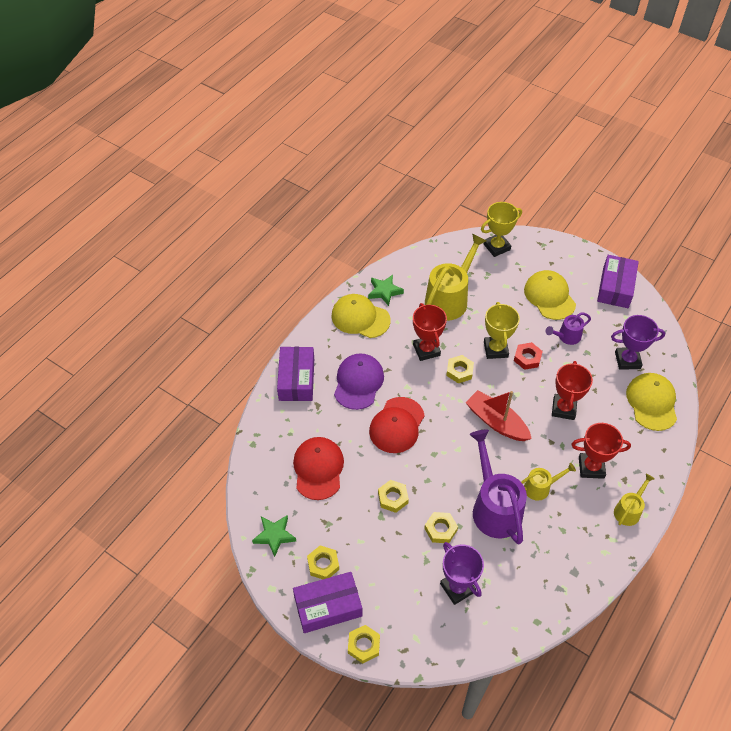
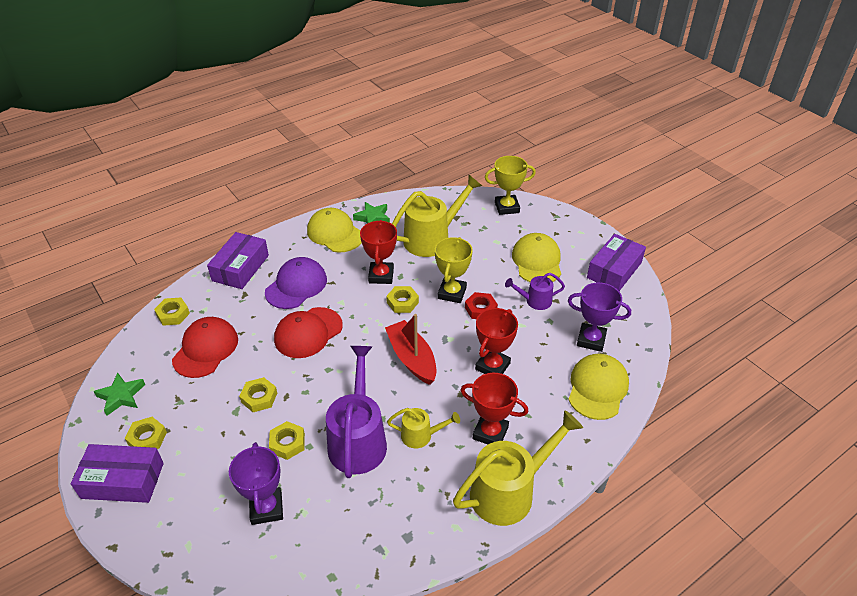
camera: 20 degrees right, 10 degrees down
(363, 645) = (129, 533): yellow nut -> yellow nut (173, 314)
(629, 510) = (510, 491): yellow watering can -> yellow watering can, size x1.93

